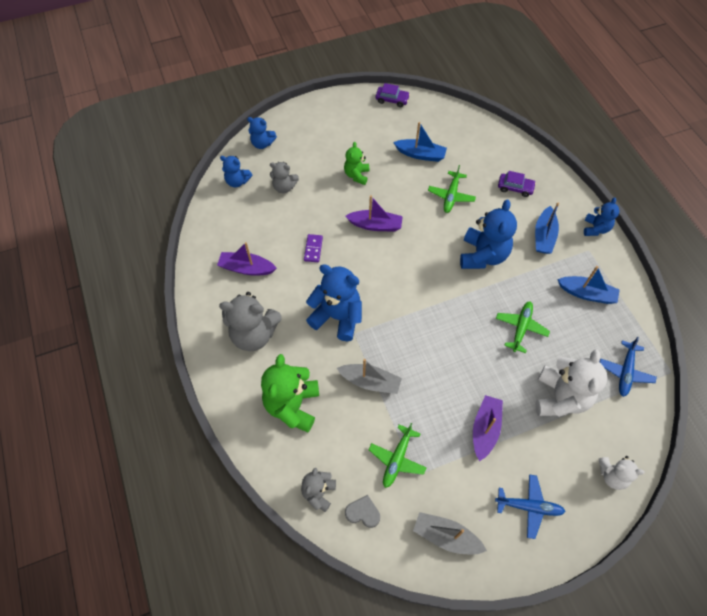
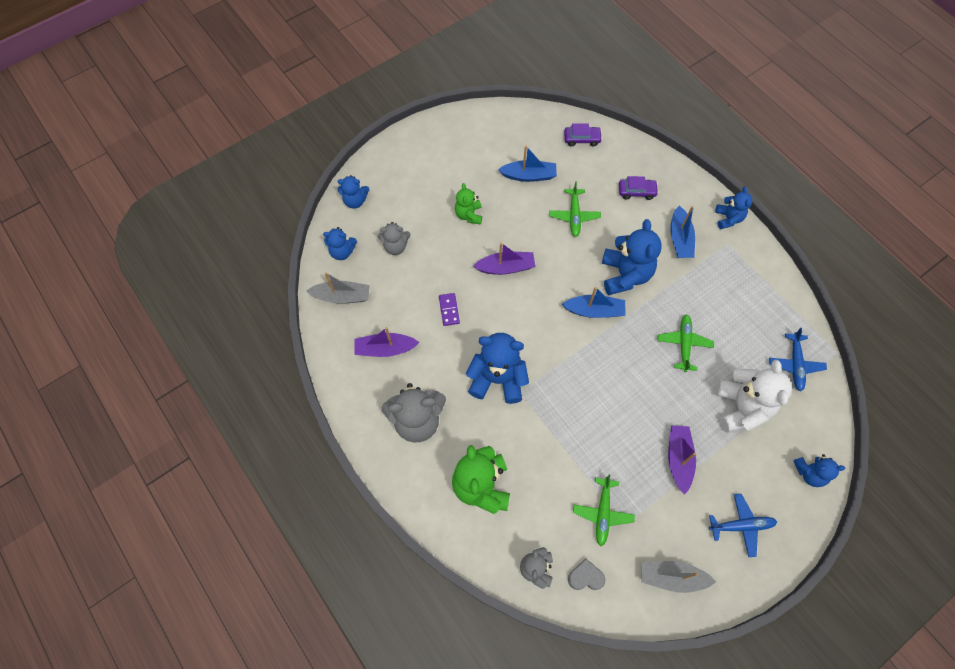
camera: 15 degrees left, 5 degrees up
(370, 382) = (552, 440): grey boat -> grey boat (342, 296)
(392, 100) = (480, 118): purple car -> purple car (582, 139)
(586, 294) = (738, 291): blue boat -> blue boat (594, 311)
(612, 475) = (809, 473): white teddy bear -> blue teddy bear

